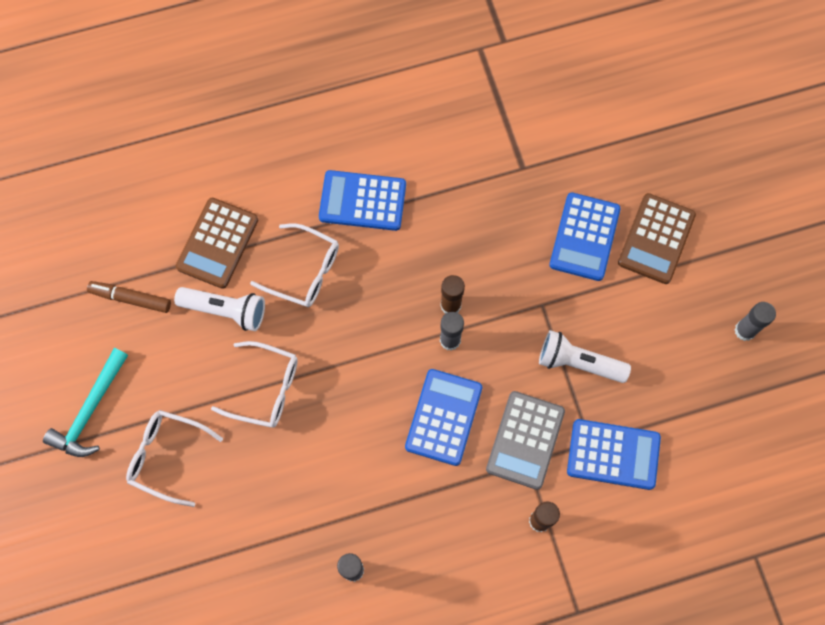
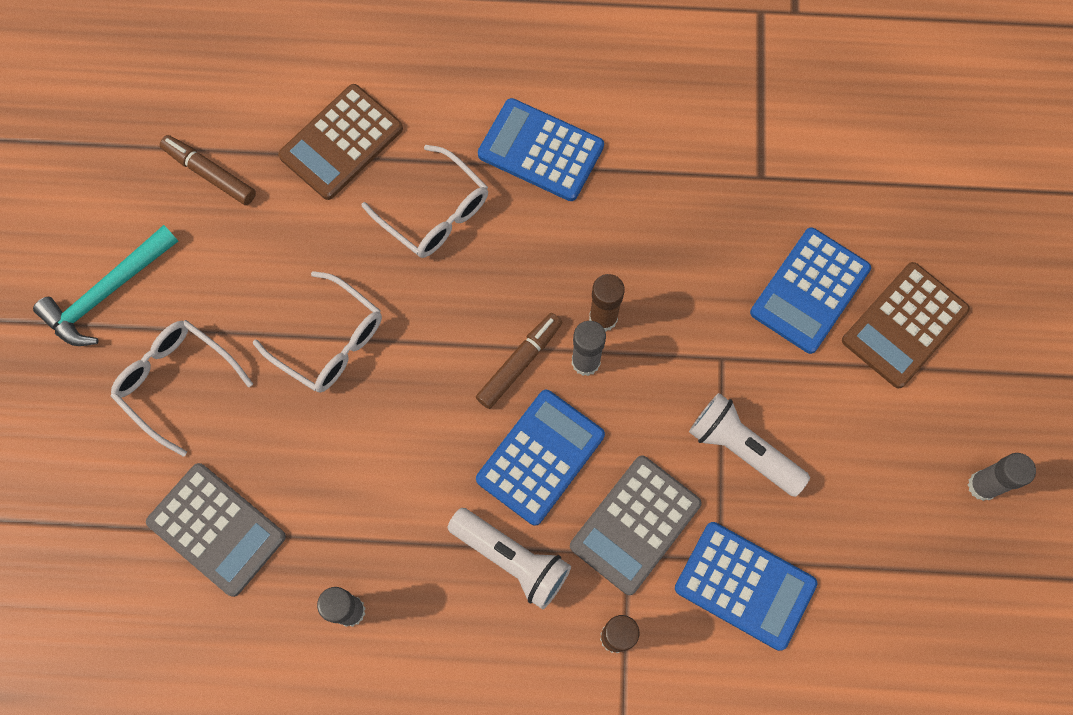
camera: 20 degrees right, 0 degrees up
(226, 310) = (319, 228): white flashlight -> white flashlight (512, 559)
(237, 548) = (216, 529): none -> grey calculator
(404, 357) = (519, 363): none -> brown marker

